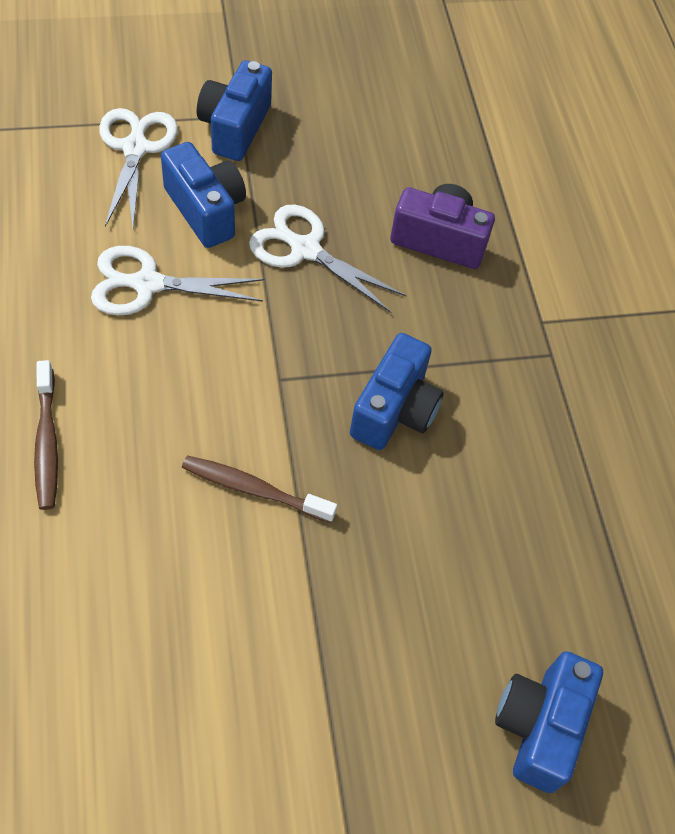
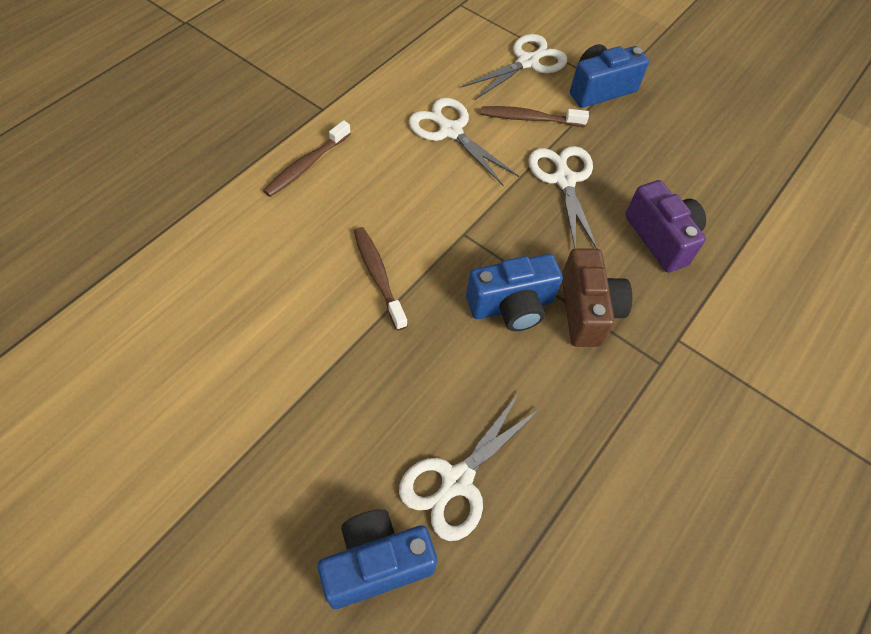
camera: 50 degrees right, 0 degrees up
(206, 210) = (529, 118): blue camera -> brown toothbrush
(454, 358) = (587, 310): none -> brown camera
(520, 601) = (456, 482): none -> white scissors

